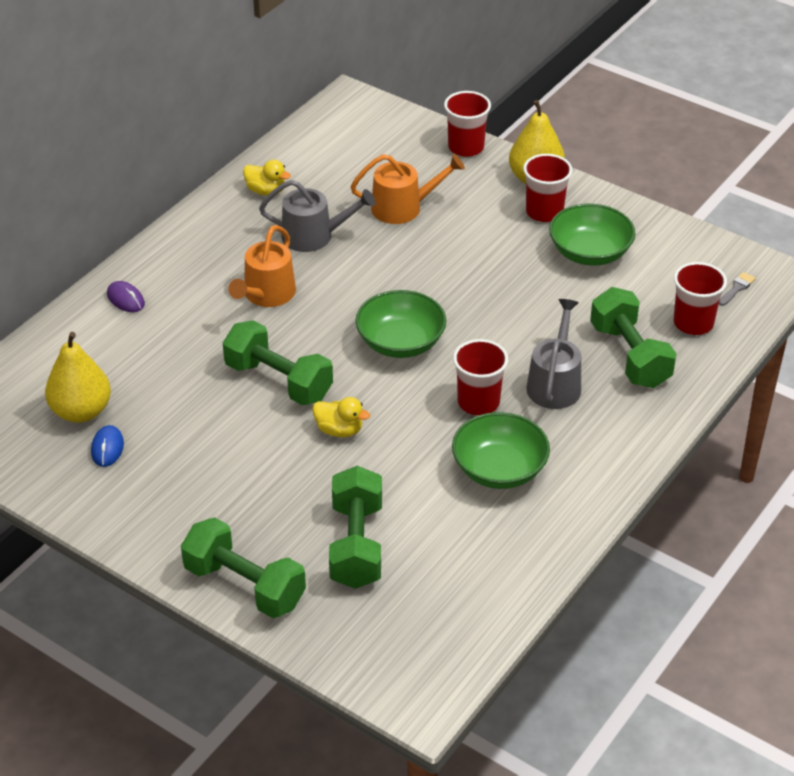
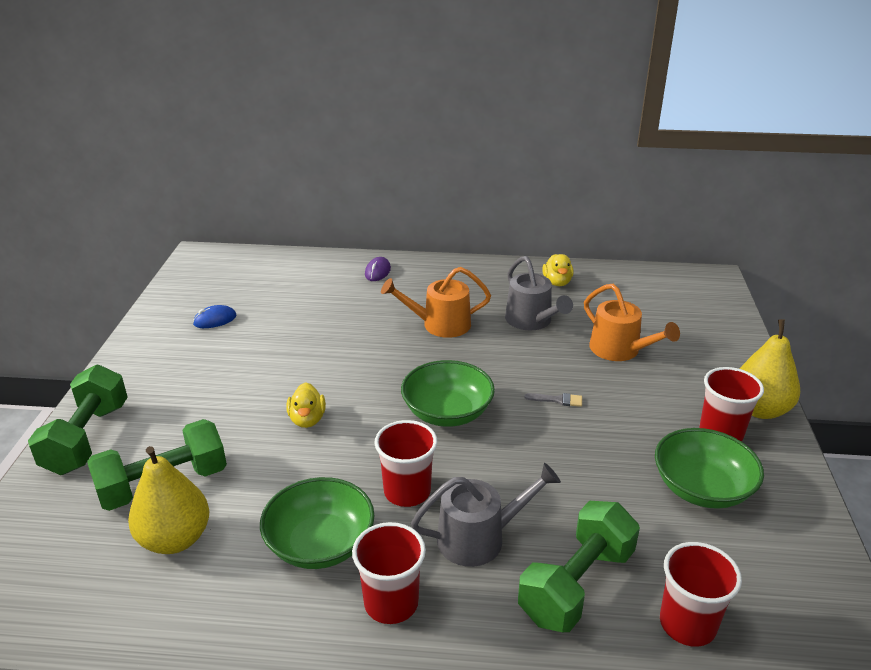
camera: 60 degrees right, 10 degrees down
(81, 411) = (247, 297): yellow pear -> yellow pear (175, 539)
(279, 381) = (344, 367): green dumbbell -> none
(466, 147) = (742, 354): red cup -> red cup (391, 603)
(737, 288) = (795, 646): grey brush -> grey brush (557, 400)

